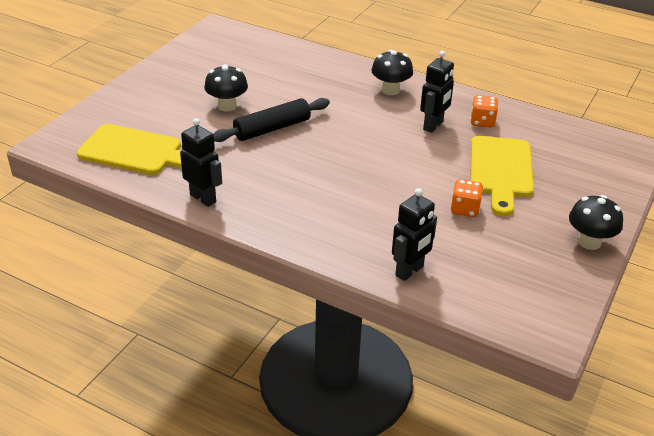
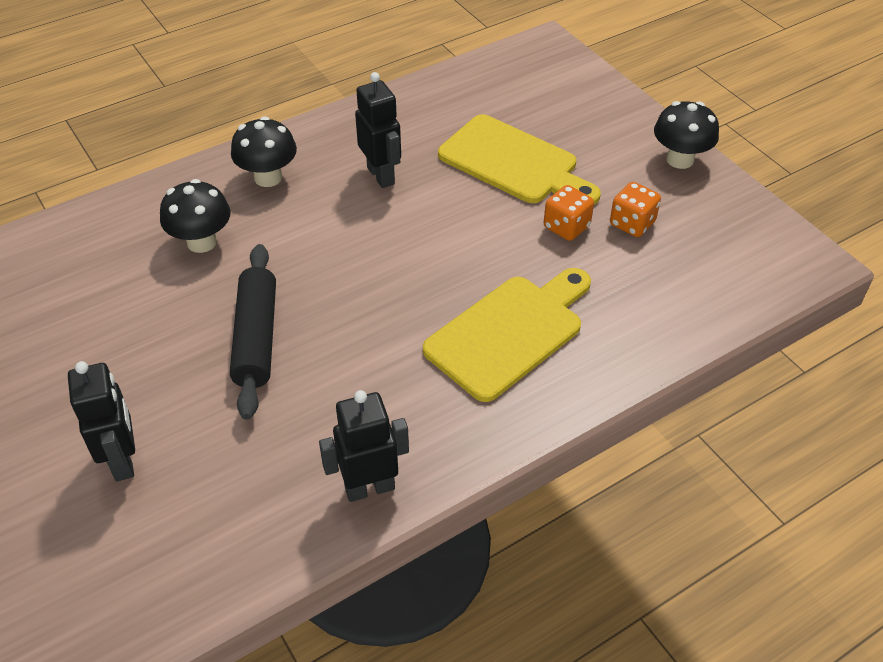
camera: 60 degrees left, 10 degrees up
(135, 151) = (178, 537): yellow cutting board -> yellow cutting board (509, 333)
(227, 106) = (151, 368): black mushroom -> black mushroom (202, 242)
(409, 271) = (653, 328): black robot -> black robot (123, 460)
(482, 122) = (406, 131): orange dice -> orange dice (632, 223)

